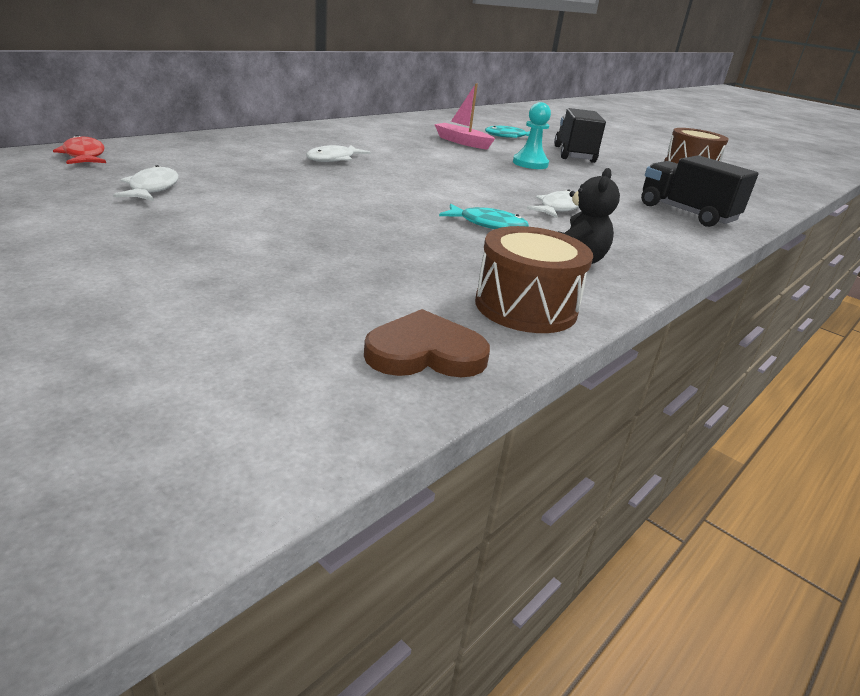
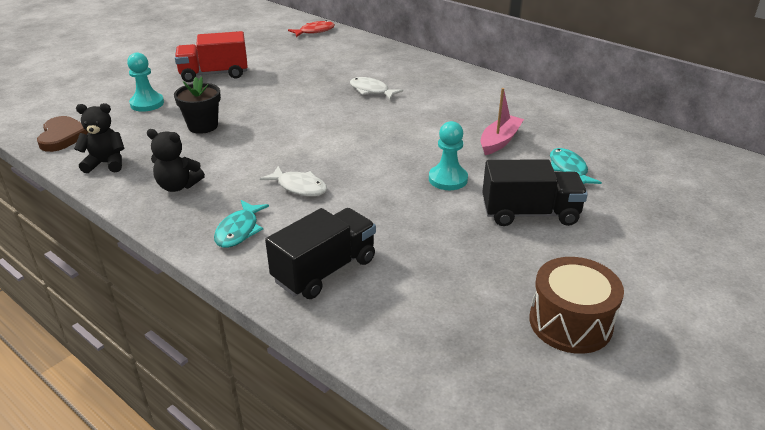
camera: 90 degrees right, 5 degrees up
(152, 188) = (265, 54): white fish -> none
(206, 224) = (214, 74): none -> red truck
(304, 276) = (147, 104): none -> turquoise pawn
(407, 241) = (203, 126): none -> black flower pot
(488, 224) = (243, 153): turquoise fish -> turquoise fish (239, 230)
(525, 307) = (106, 163): brown drum -> black teddy bear

